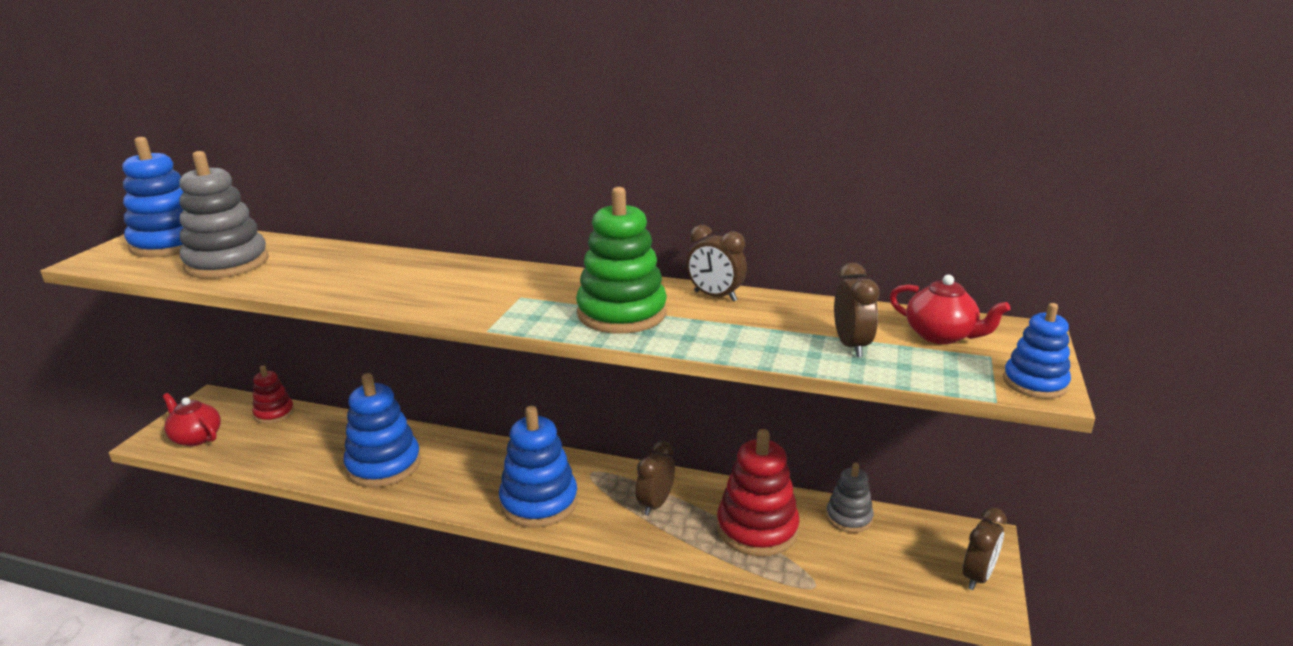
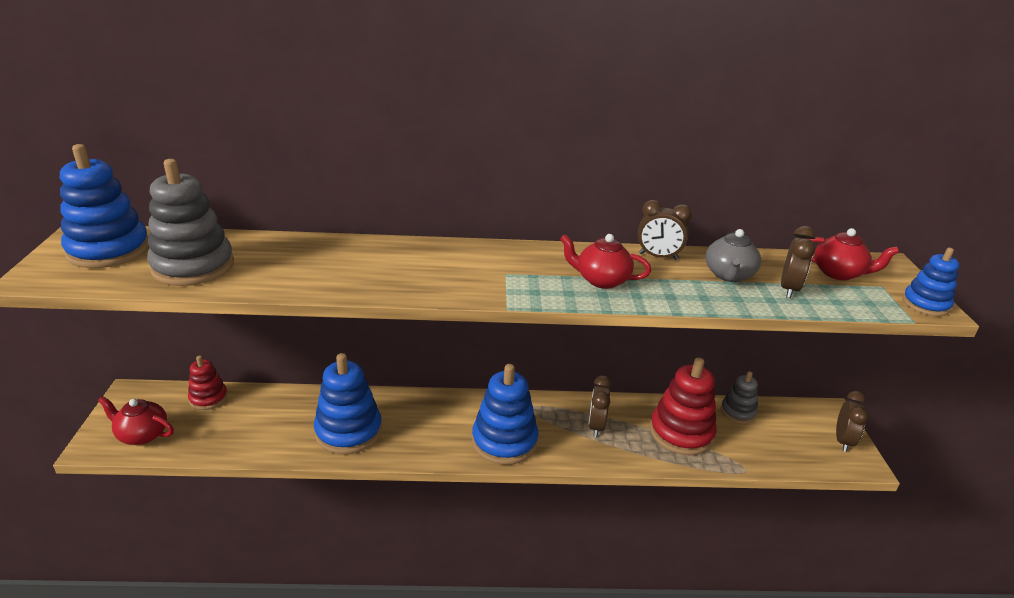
camera: 20 degrees left, 5 degrees up
(622, 313) = (601, 280): green stacking toy -> red teapot
(785, 323) = (728, 275): none -> grey teapot
(851, 346) = (789, 289): brown clock -> brown clock turned 45 degrees clockwise

